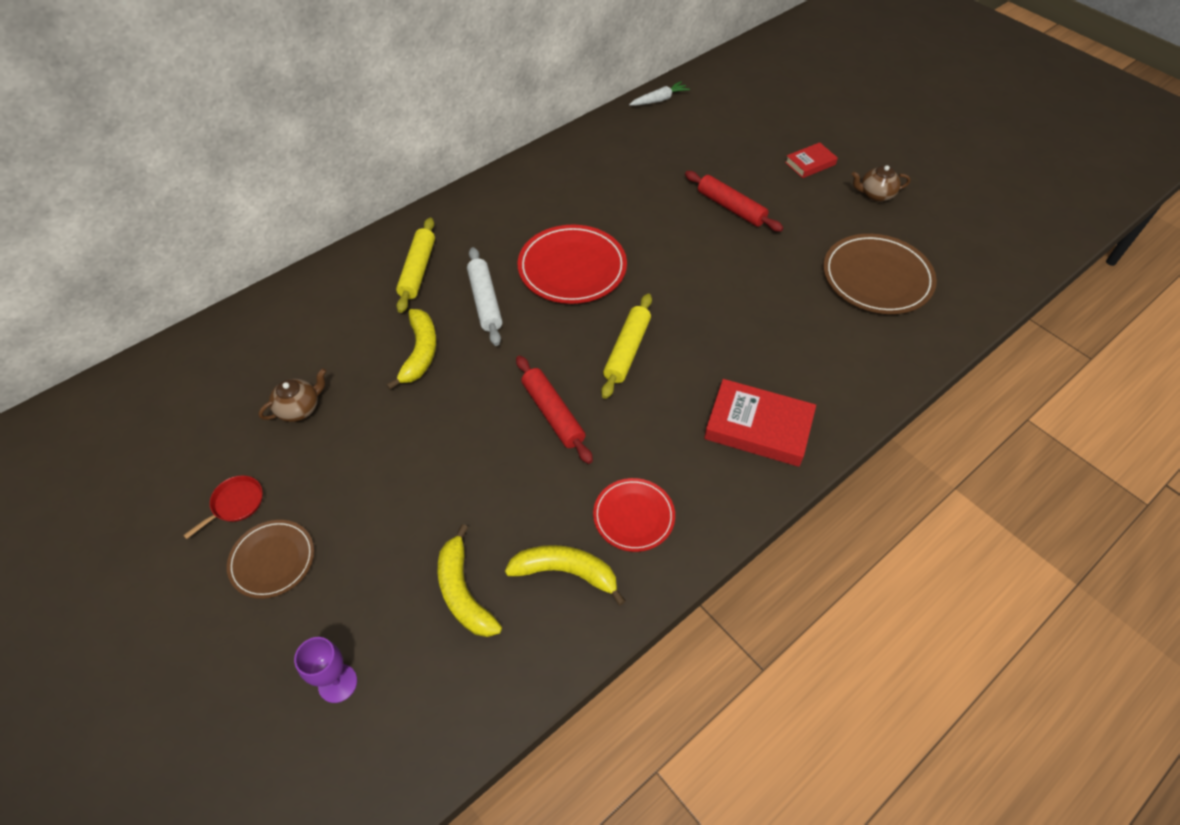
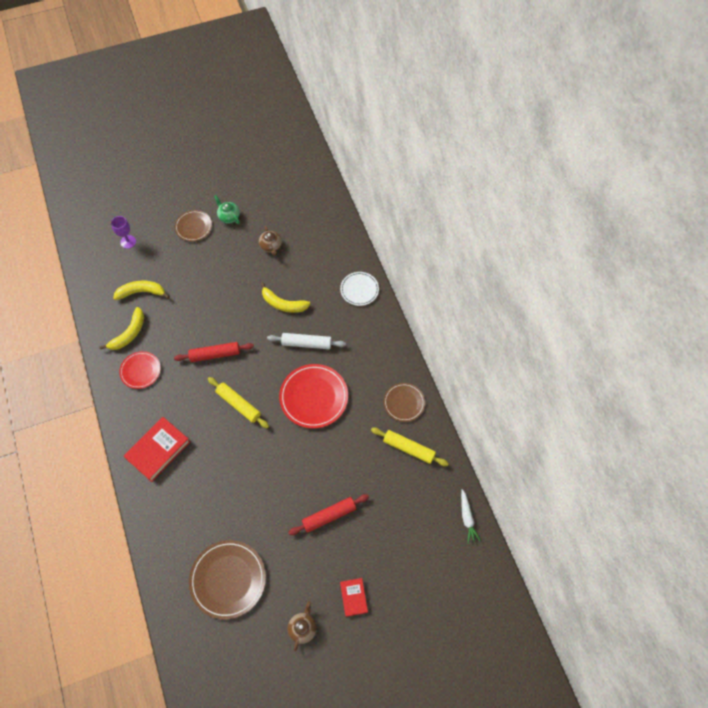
camera: 110 degrees right, 10 degrees up
(235, 503) = (229, 217): red pan -> green teapot
(364, 267) = (359, 289): none -> white plate
(417, 270) = (345, 315): yellow rolling pin -> yellow rolling pin (409, 448)
(538, 178) = (404, 403): none -> brown plate

